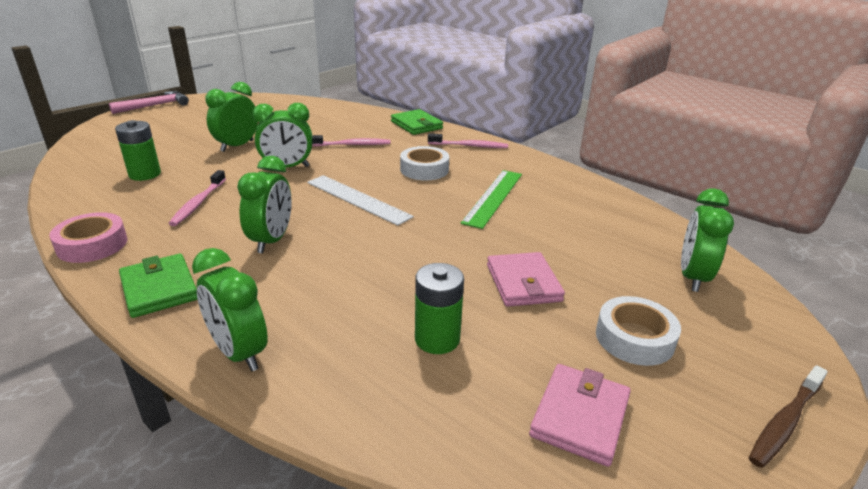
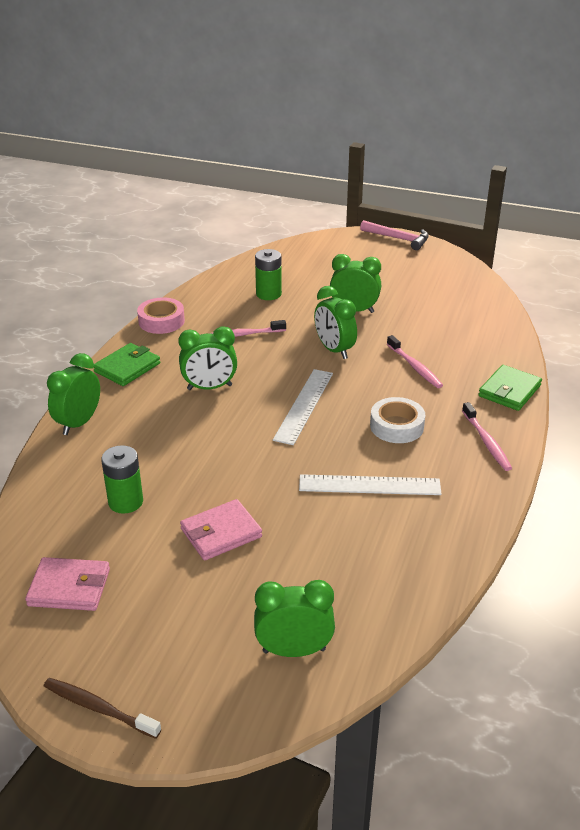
camera: 70 degrees right, 5 degrees up
(493, 197) = (369, 485): green ruler -> white ruler
(634, 338) = (171, 611): white tape -> none

